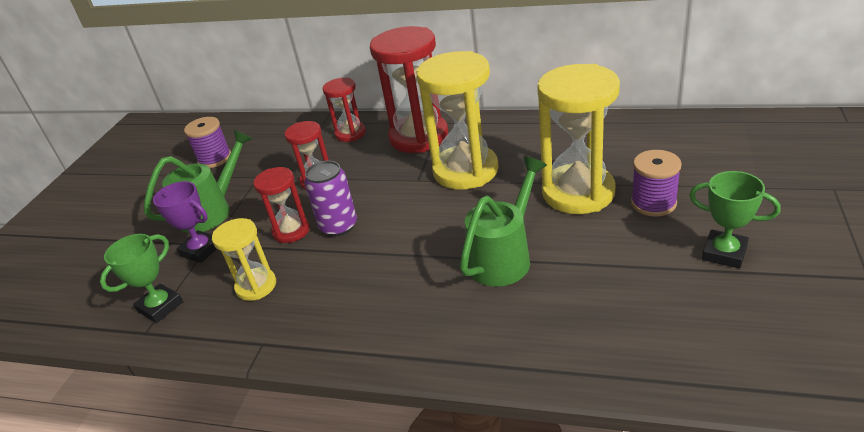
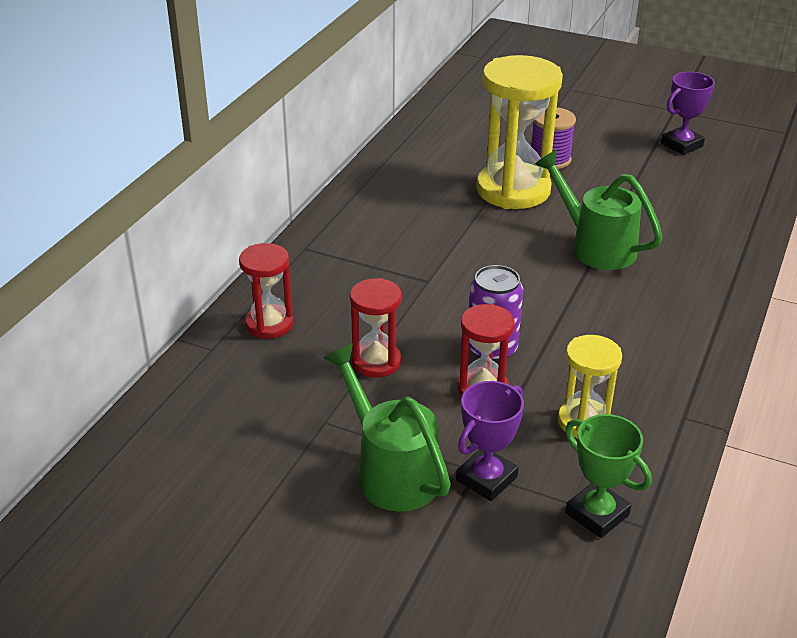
camera: 85 degrees left, 0 degrees up
(215, 159) = (229, 475): purple spool -> none
(418, 137) = (327, 268): red hourglass -> none
(465, 171) = (430, 246): yellow hourglass -> none
(724, 253) = (630, 148): green trophy -> none
(771, 294) = (682, 145): none -> purple trophy

